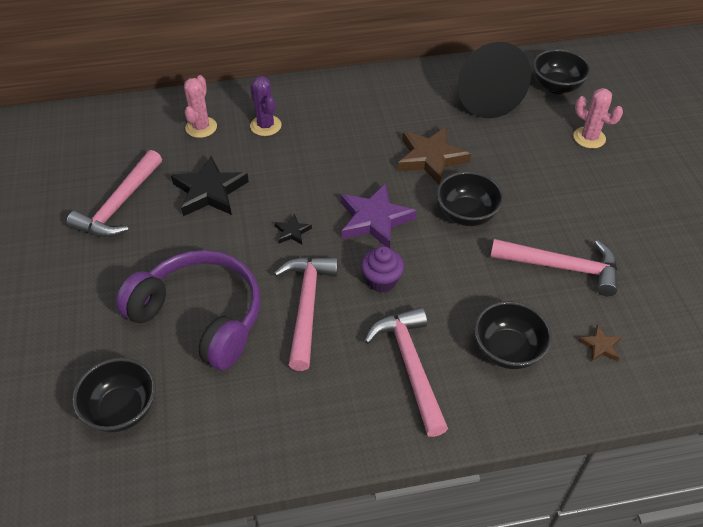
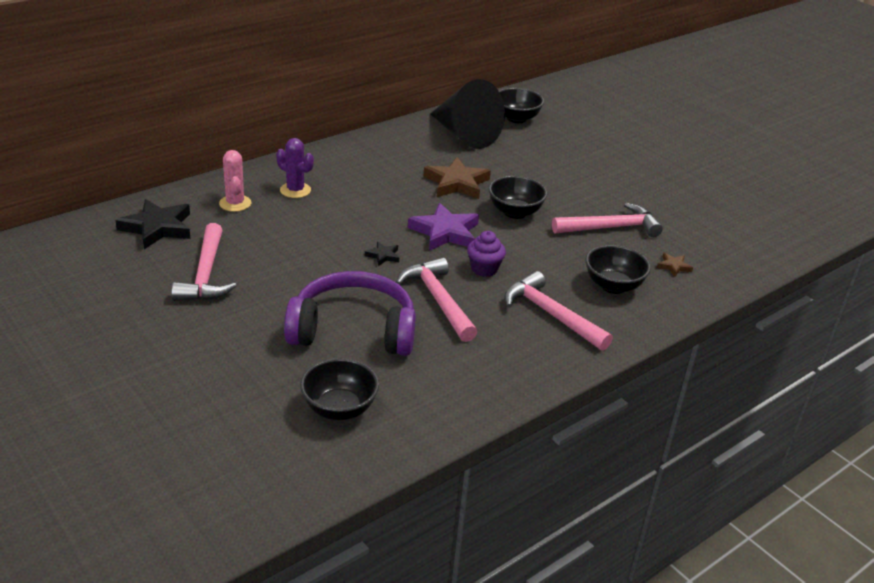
camera: 30 degrees left, 15 degrees down
(209, 191) = (284, 246): black star -> black star (157, 228)
(589, 138) = (567, 146): pink cactus -> none

